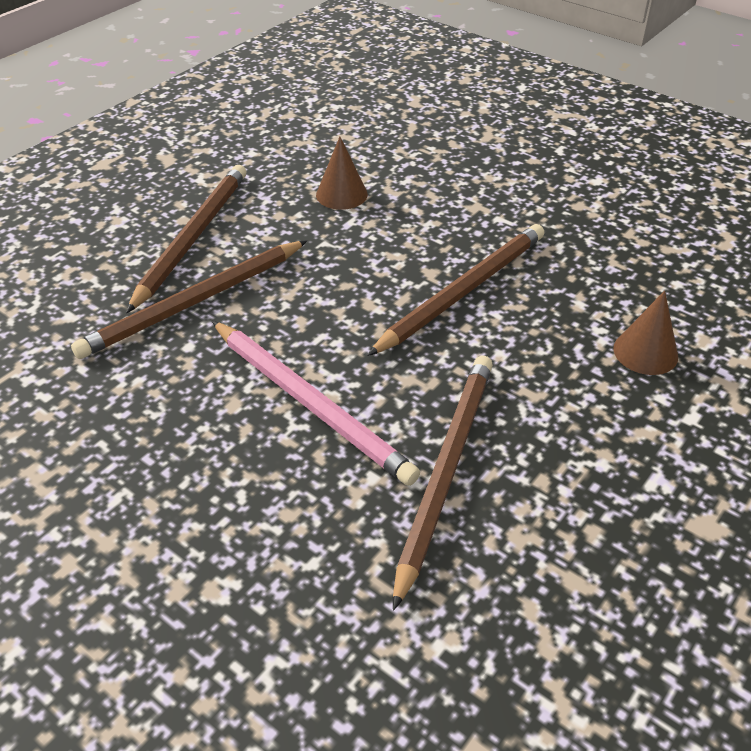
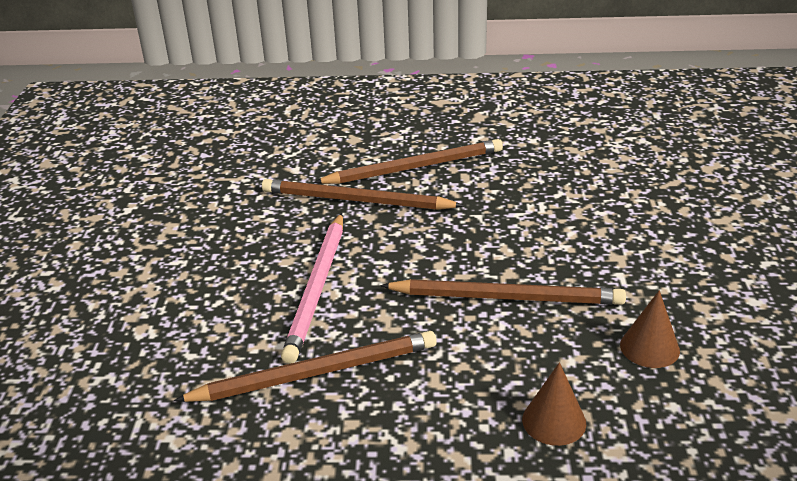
camera: 55 degrees right, 10 degrees down
(341, 194) = (541, 195): brown cone -> brown cone (649, 347)

